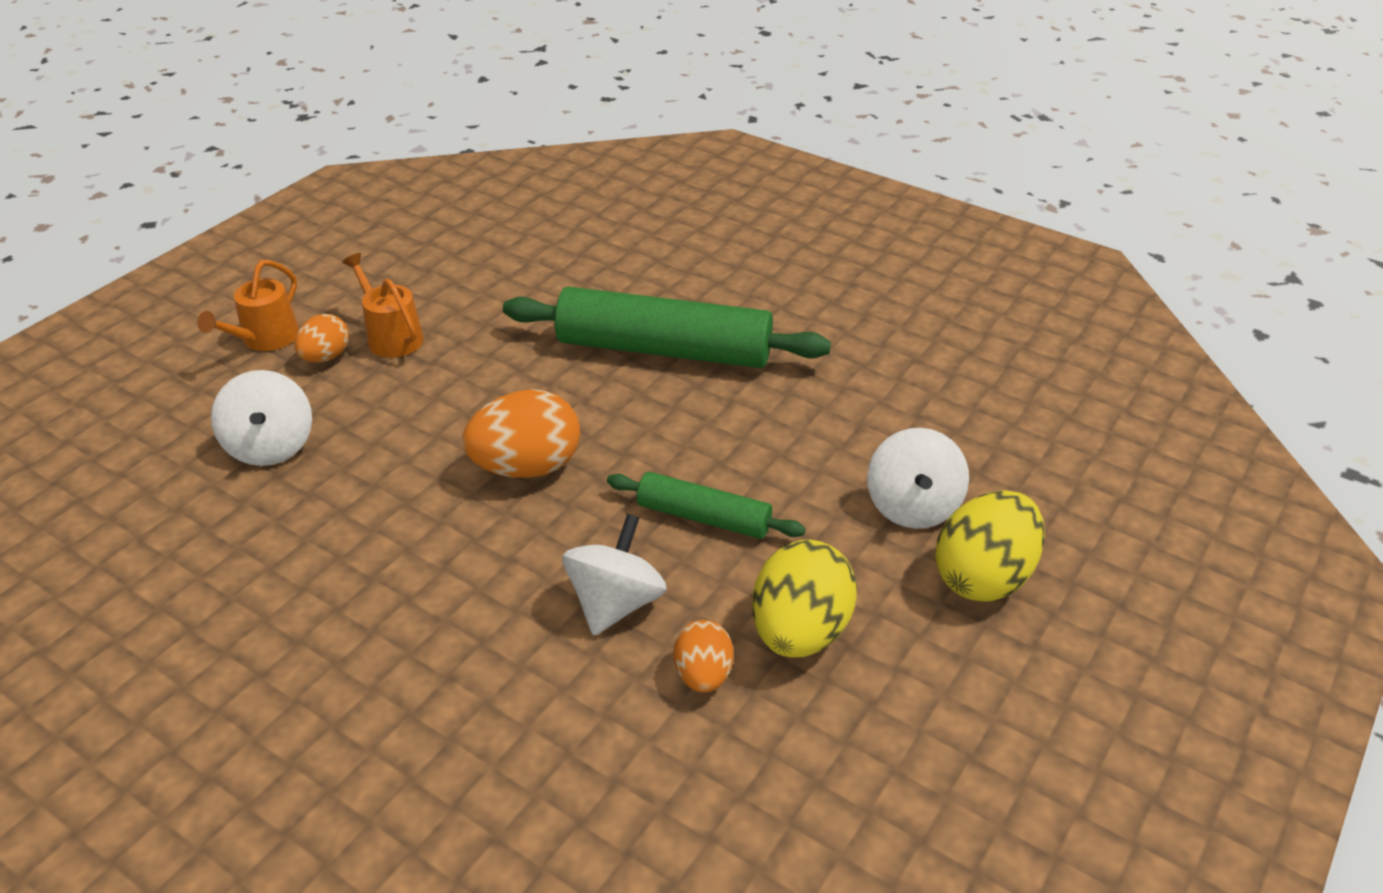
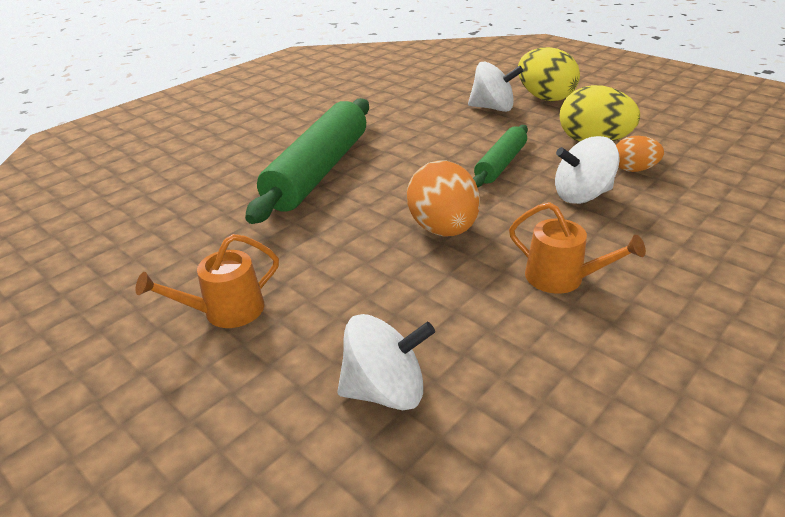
camera: 80 degrees left, 5 degrees down
(266, 339) = (173, 419): orange watering can -> orange watering can (561, 278)
(326, 357) = (239, 359): orange egg -> none
(615, 603) = (581, 195): white spinning top -> white spinning top turned 45 degrees counterclockwise

